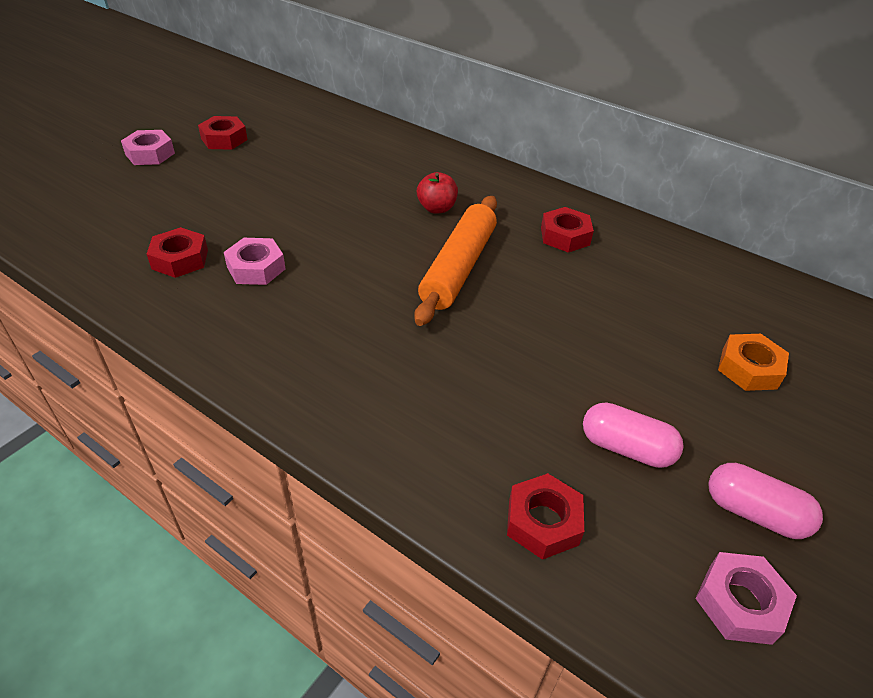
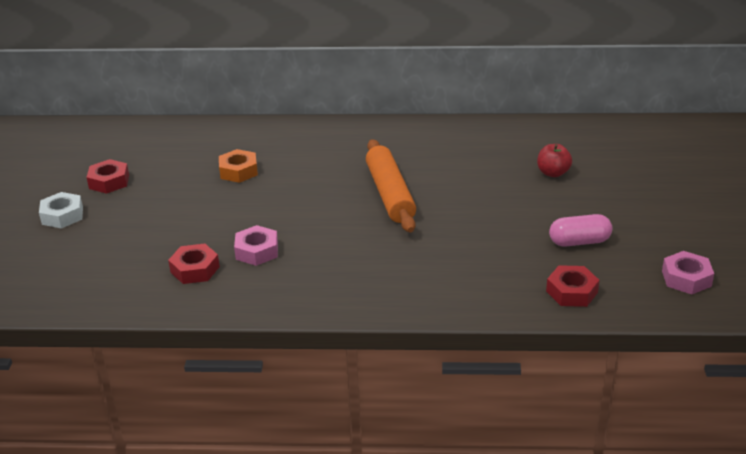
camera: 30 degrees left, 10 degrees down
(150, 154) = (62, 215): pink nut -> white nut
(436, 208) = (333, 165): red apple -> red apple (553, 173)
(565, 236) = (435, 148): red nut -> none
(749, 368) = (604, 176): orange nut -> orange nut (238, 171)
(754, 513) = (662, 240): pink capsule -> none

